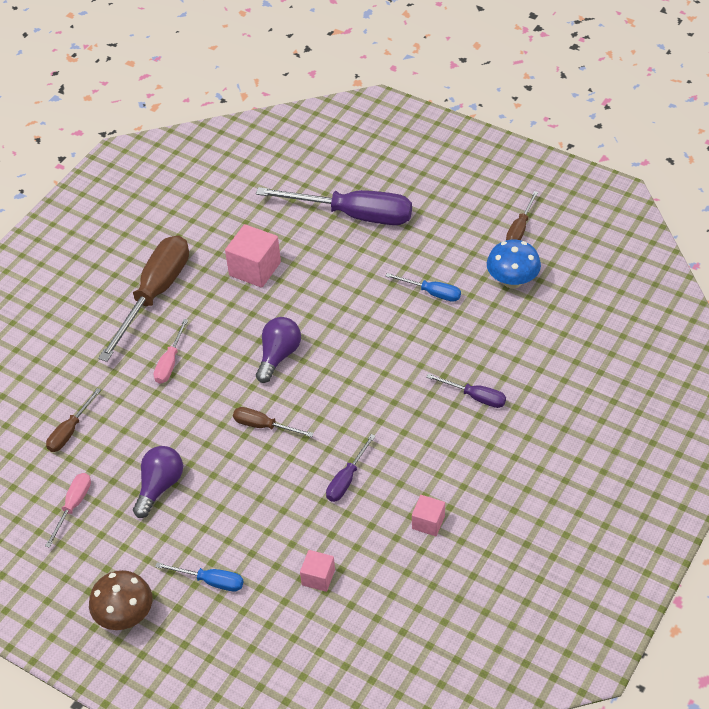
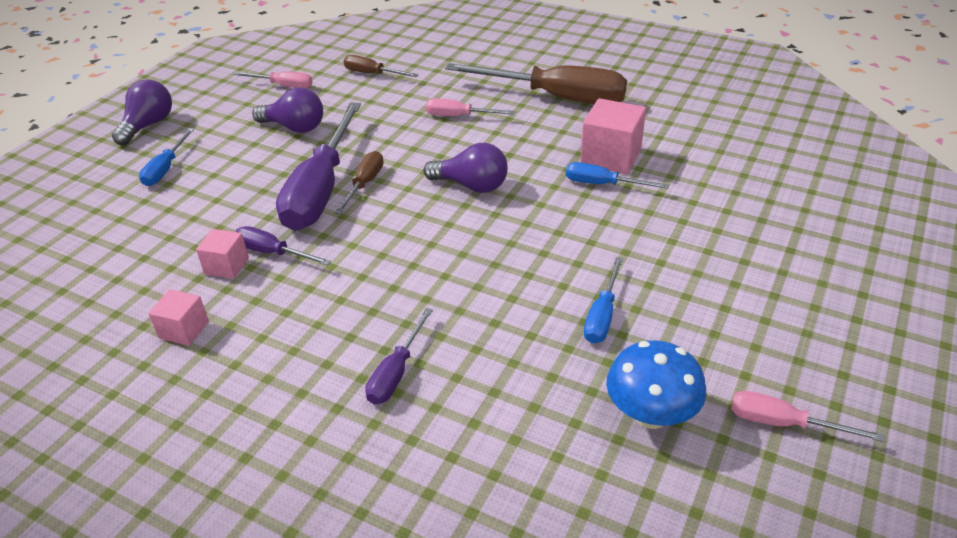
camera: 85 degrees right, 10 degrees down
(125, 615) = (148, 125): brown mushroom -> purple light bulb
(291, 277) = (603, 184): none -> blue screwdriver
(318, 577) = (139, 240): pink cube -> pink cube (227, 266)
(354, 215) = (737, 228): purple screwdriver -> purple screwdriver (321, 189)
(519, 229) = (783, 423): brown screwdriver -> pink screwdriver

